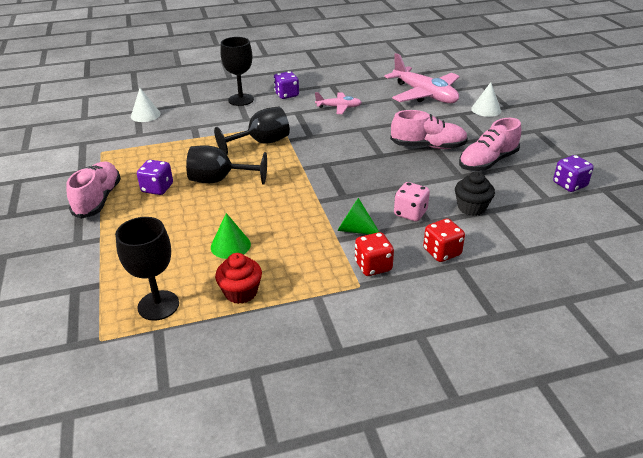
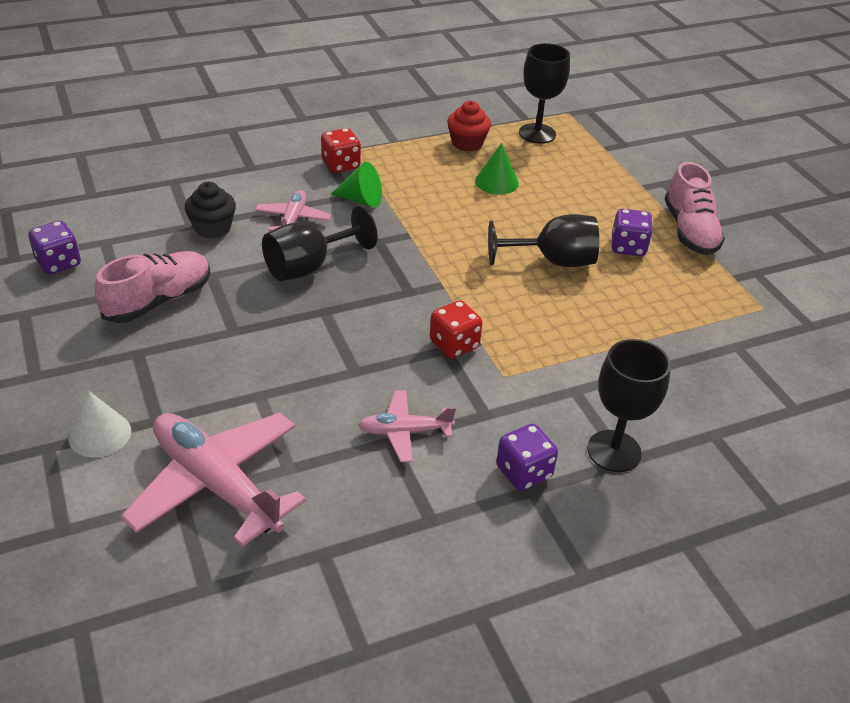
camera: 170 degrees right, 5 degrees up
(145, 115) = (768, 396): white cone -> none
(261, 143) = (522, 332): black goblet -> black goblet (308, 266)
(410, 213) = (293, 220): pink dice -> pink plane
(428, 146) = (245, 331): pink shoe -> none
(442, 252) = (265, 178): red dice -> red dice (454, 345)

